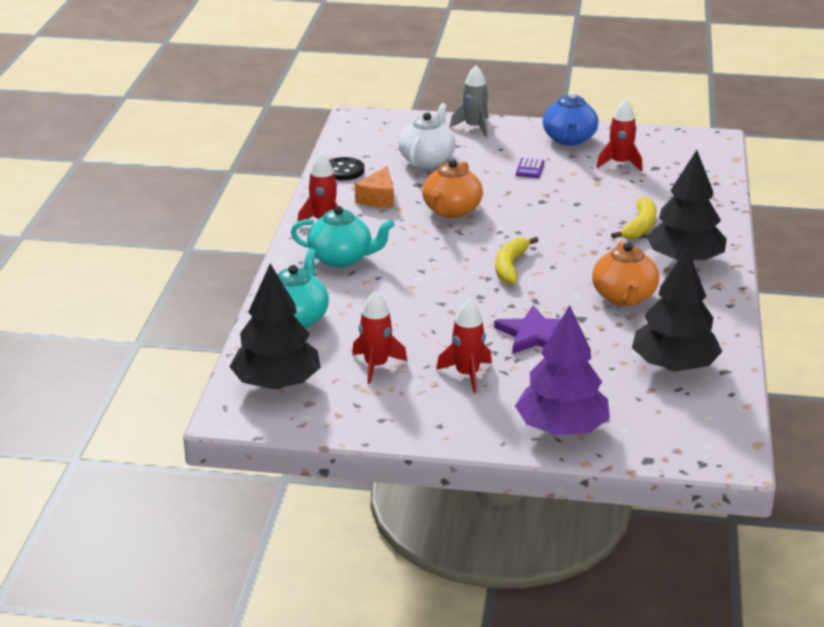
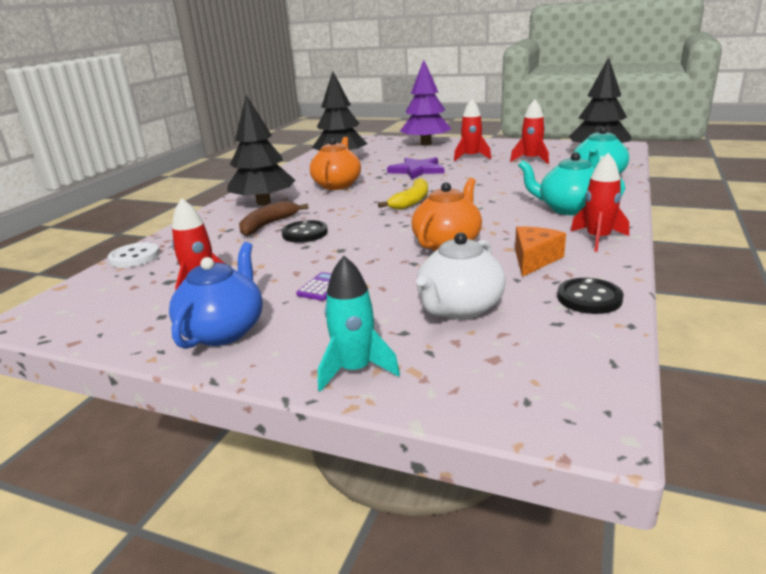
camera: 165 degrees left, 5 degrees down
(474, 127) = (355, 370): grey rocket -> turquoise rocket
(591, 217) = (305, 233): none -> black button
(640, 227) = (268, 225): yellow banana -> brown banana
(720, 186) = (134, 257): none -> white button

